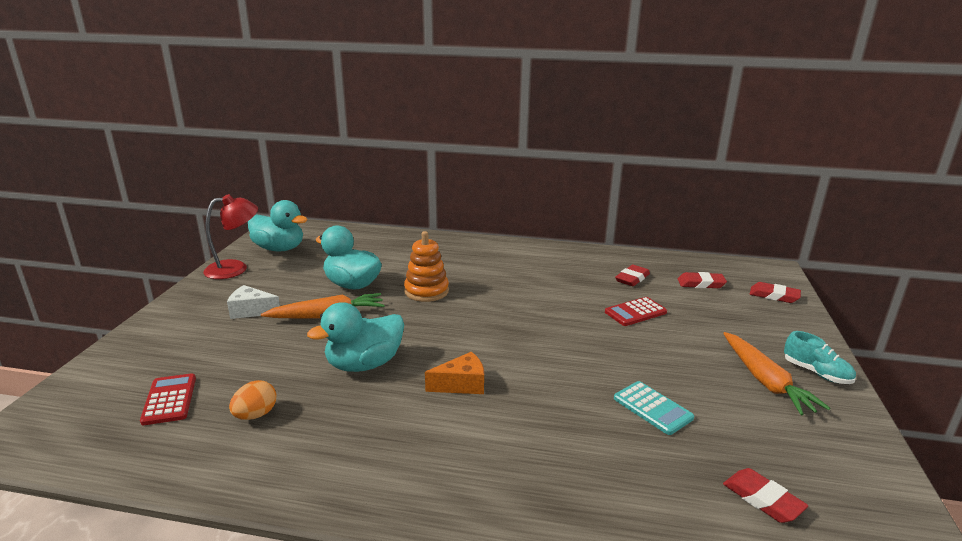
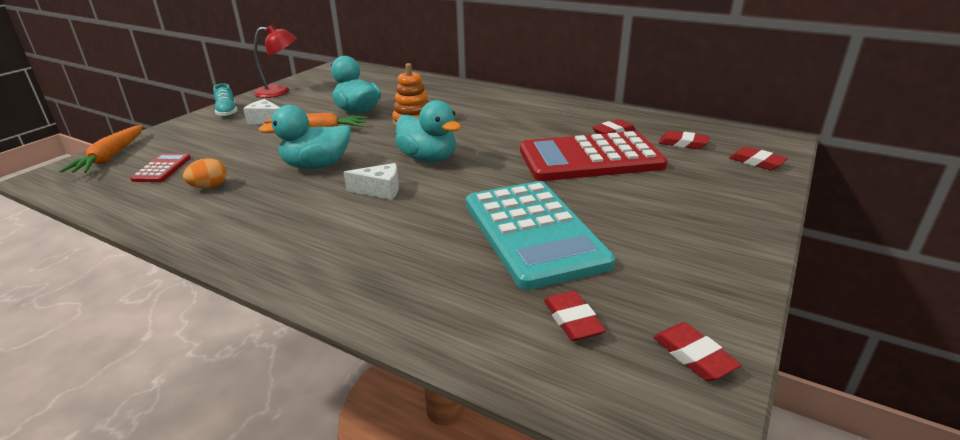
camera: 20 degrees right, 5 degrees up
(279, 249) = (324, 81): turquoise duck -> turquoise duck (428, 158)
(461, 384) = (380, 190): orange cheese -> white cheese
(635, 312) = (590, 158): red calculator -> red calculator, size x2.33
(652, 408) = (533, 233): turquoise calculator -> turquoise calculator, size x2.33
(765, 381) = (672, 230): orange carrot -> orange carrot (110, 157)
(816, 373) = (738, 232): turquoise shoe -> turquoise shoe (227, 112)
(882, 511) = (693, 356): none -> red eraser

